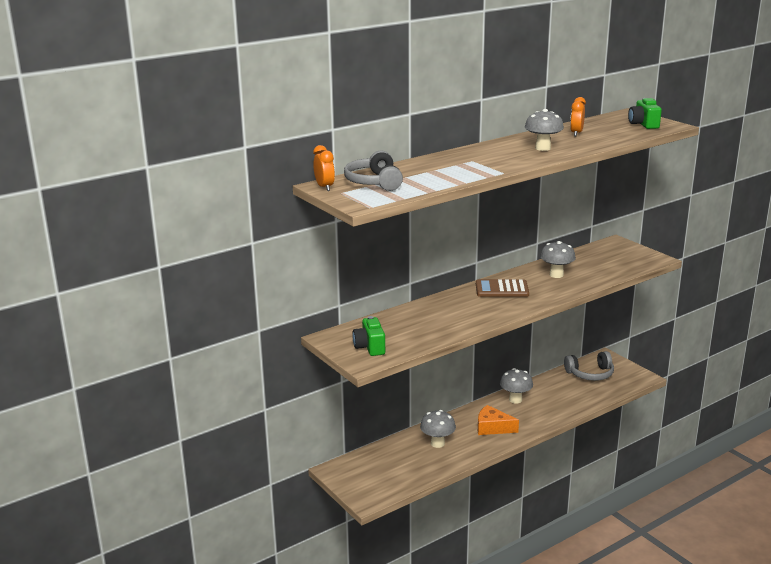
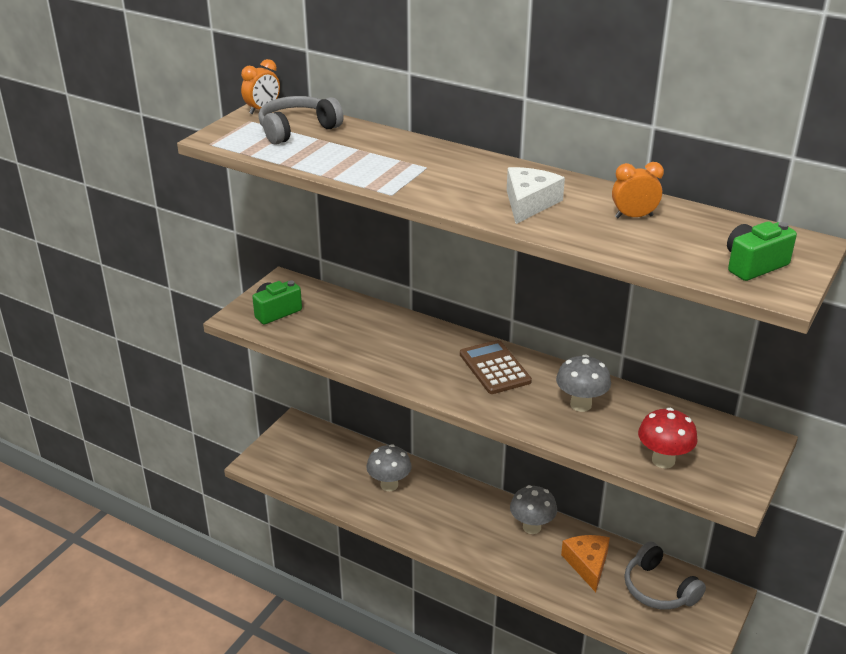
camera: 65 degrees right, 10 degrees up
(492, 427) = (452, 522): orange cheese -> orange cheese (587, 564)
(542, 148) = (529, 203): grey mushroom -> white cheese
(619, 267) = (663, 460): none -> red mushroom

